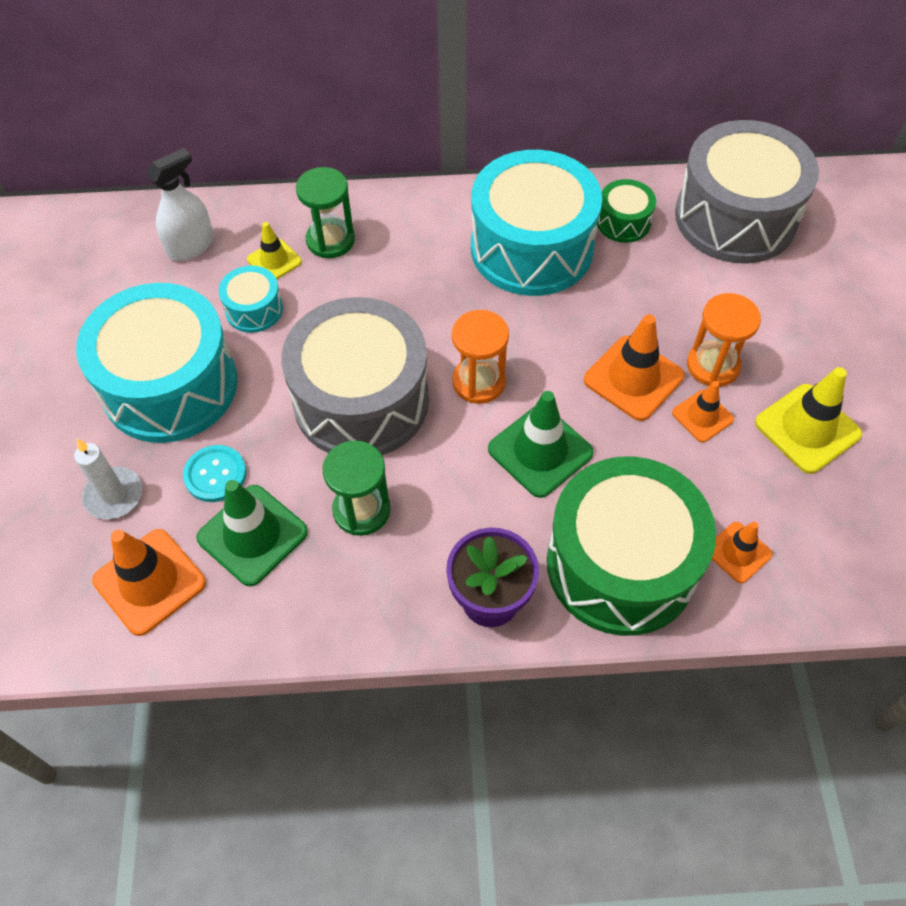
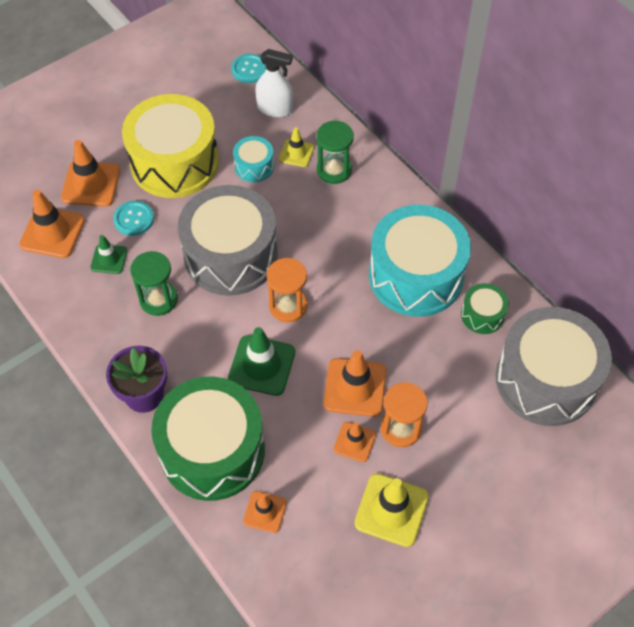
camera: 55 degrees right, 0 degrees up
(107, 238) = (249, 69): none -> turquoise button
(114, 495) = (91, 184): white candle -> orange traffic cone
(170, 385) = (174, 162): turquoise drum -> yellow drum
(252, 535) = (109, 259): green traffic cone -> green traffic cone, size x0.59

